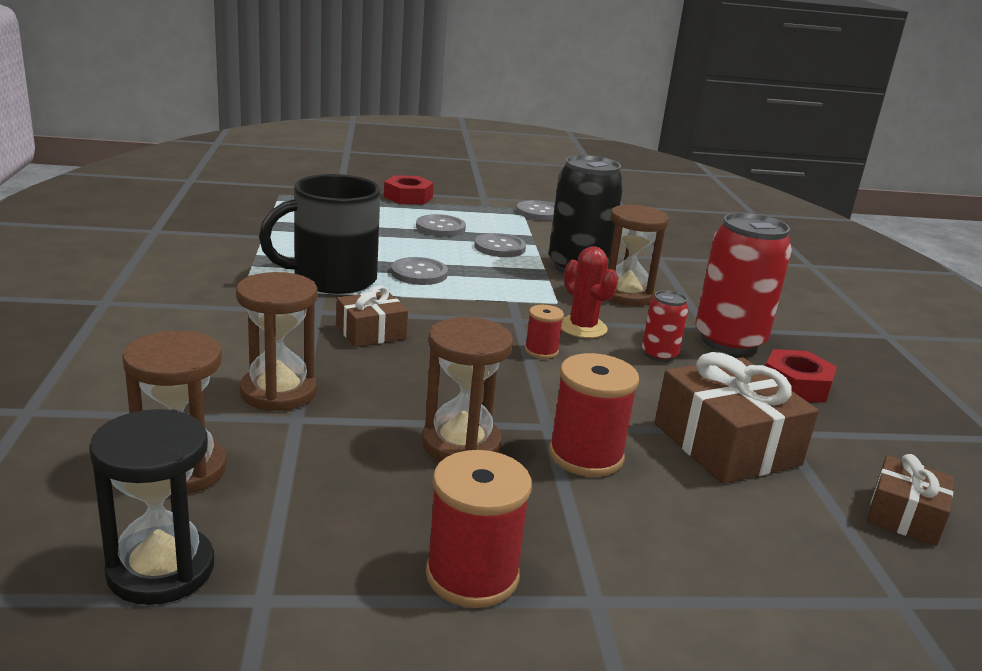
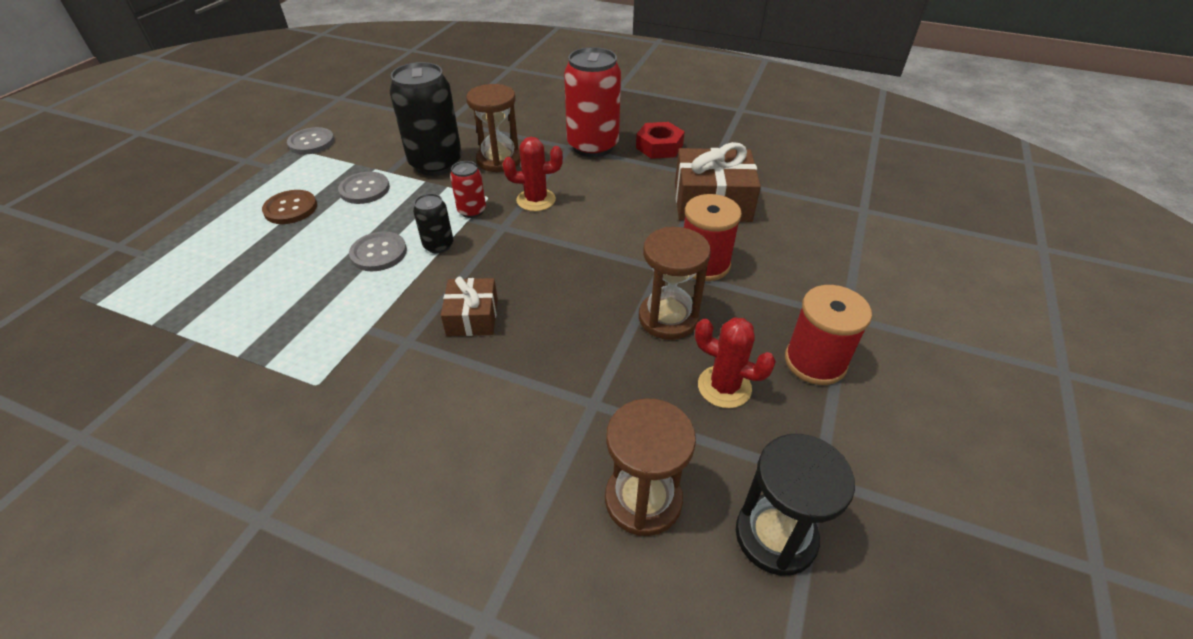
camera: 60 degrees left, 20 degrees up
(278, 392) = (545, 405): brown hourglass -> none
(332, 279) = (347, 313): black mug -> none
(373, 501) = (724, 387): none -> red cactus
(408, 197) = (194, 205): red nut -> none
(440, 228) = (290, 208): grey button -> brown button
(456, 295) = (438, 245): none -> black can
(541, 351) = (559, 233): red spool -> none
(659, 355) = (594, 182): red can -> red can (472, 211)
(904, 515) = (798, 173): brown gift -> none

